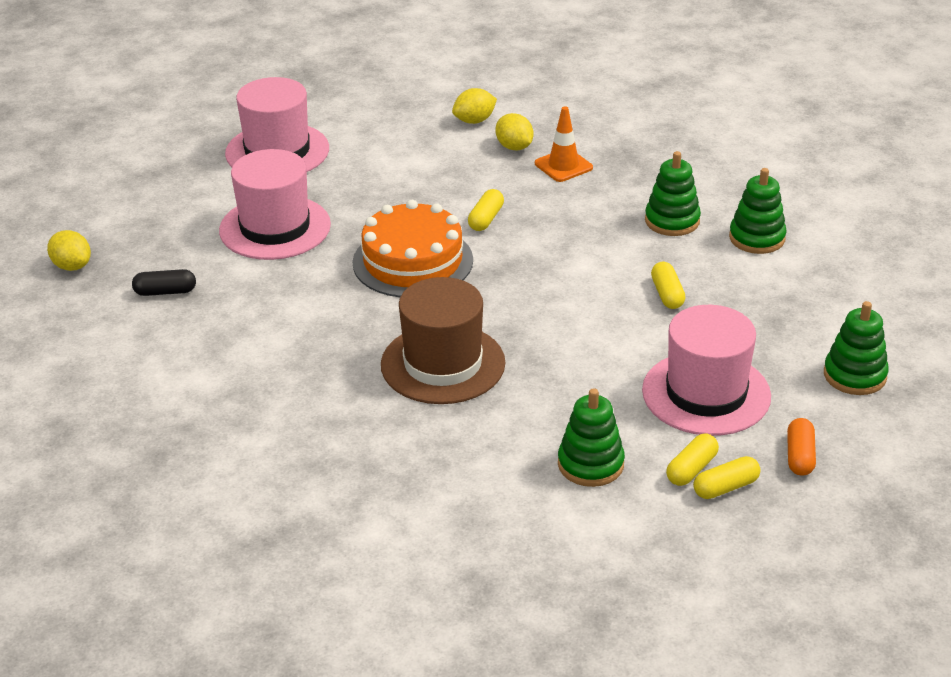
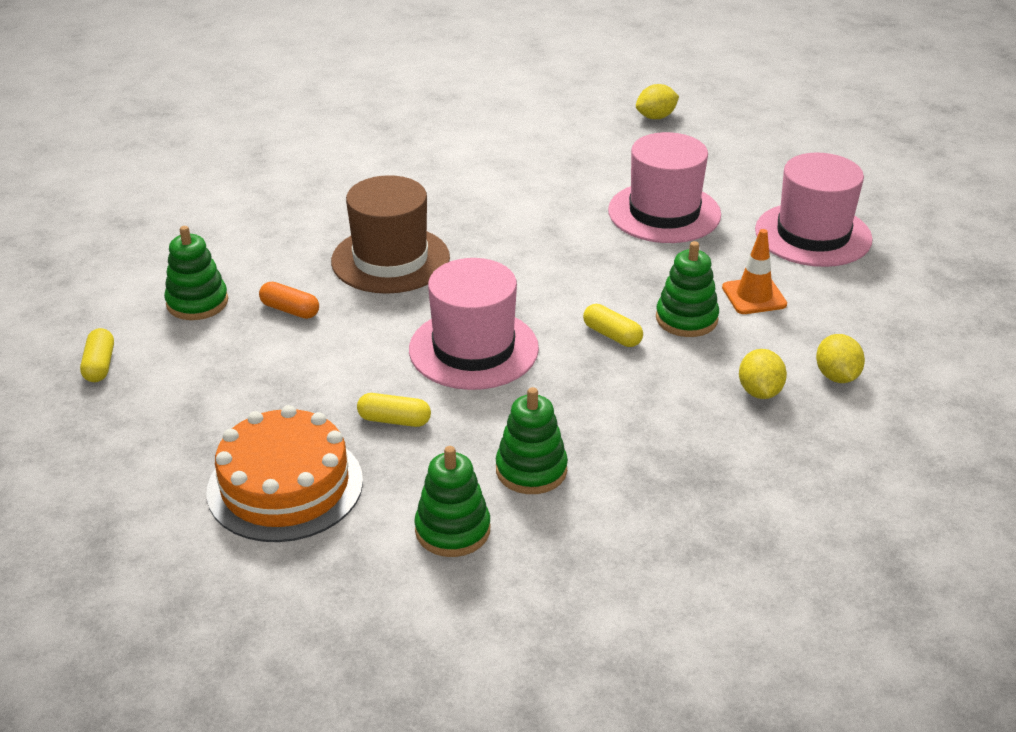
camera: 110 degrees right, 0 degrees up
(165, 292) = (591, 150): black capsule -> none
(412, 261) = (560, 275): orange cake -> orange cake (285, 486)
(514, 147) = (759, 392): yellow lemon -> yellow lemon turned 75 degrees counterclockwise
(563, 166) = (698, 419): orange traffic cone -> orange traffic cone (754, 296)
(691, 469) = (139, 353): yellow capsule -> none
(706, 393) = (224, 395): pink hat -> pink hat (473, 349)
(799, 456) = (90, 423): orange capsule -> orange capsule (290, 310)
(854, 375) = (158, 509): green stacking toy -> green stacking toy (686, 319)

